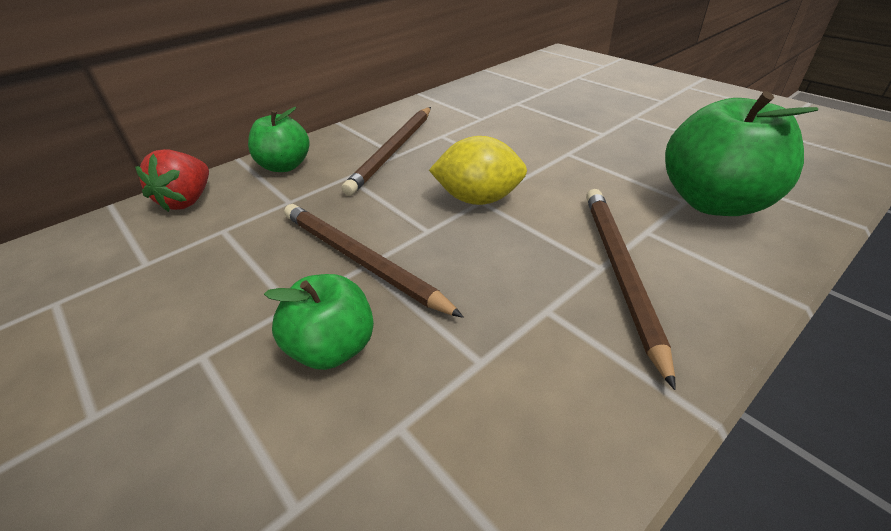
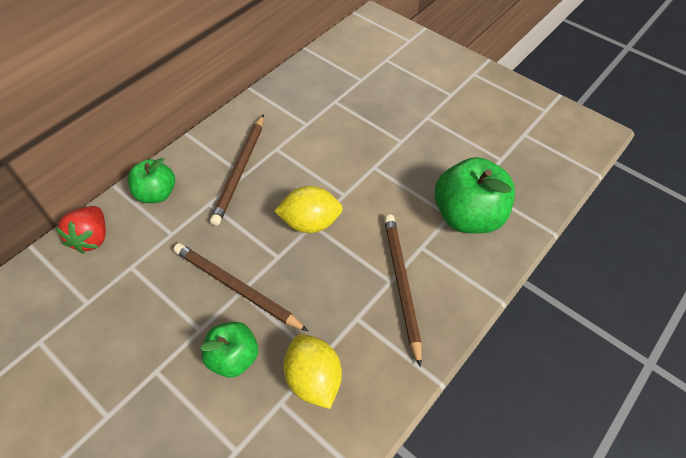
camera: 10 degrees left, 15 degrees up
(466, 393) = (313, 379): none -> yellow lemon

